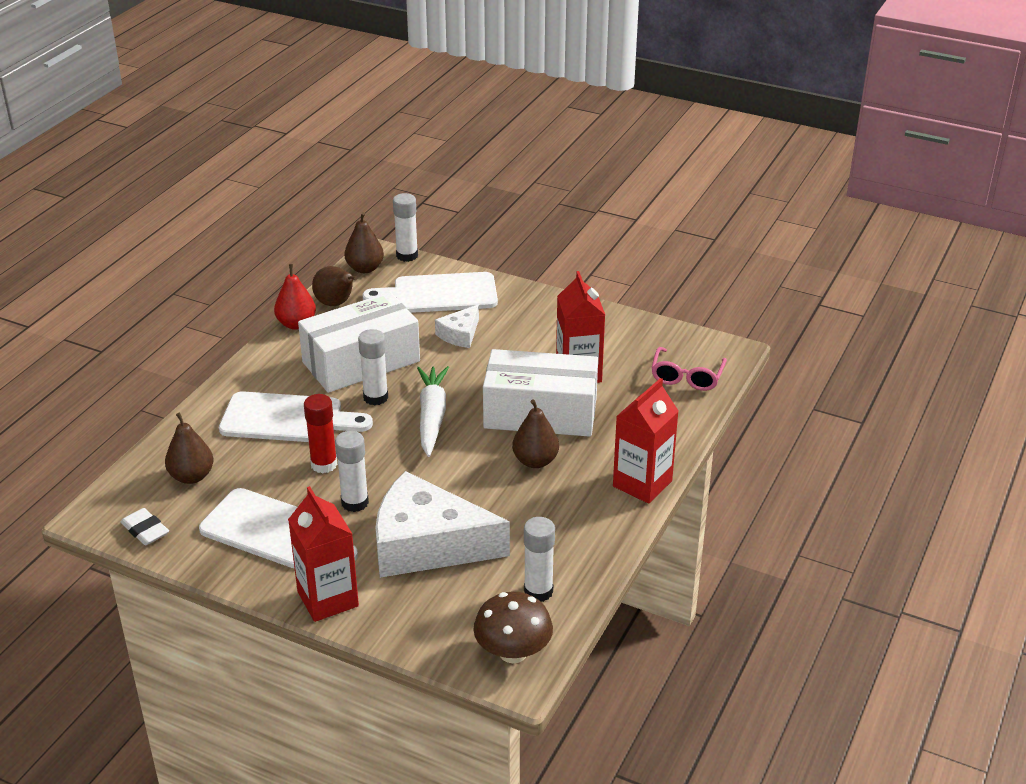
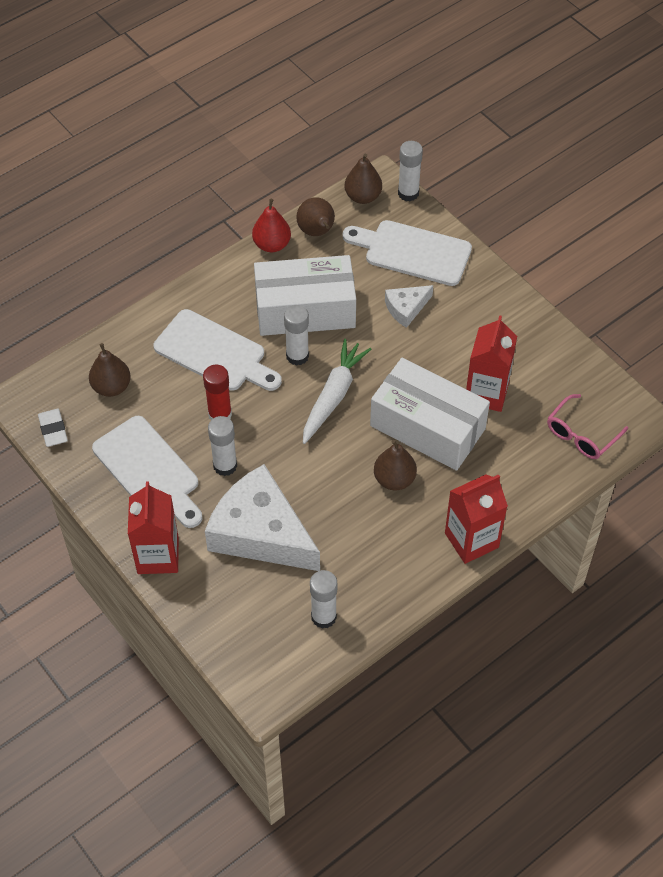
camera: 25 degrees right, 20 degrees up
(513, 652) = (272, 668): brown mushroom -> none

